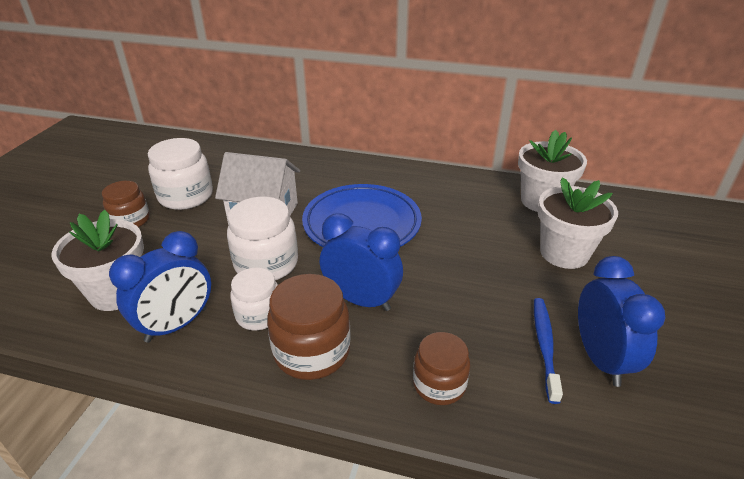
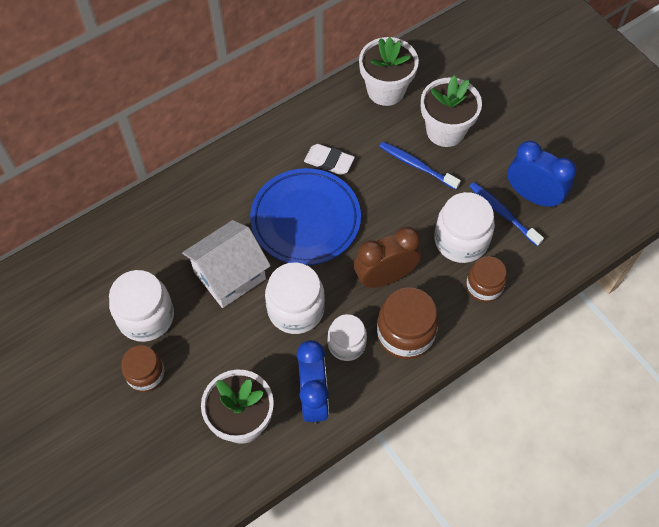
camera: 50 degrees left, 25 degrees up
(361, 300) = (385, 277): blue clock -> brown clock
(432, 208) = (329, 161): none -> white eraser
(469, 331) = (461, 240): none -> white jar
(502, 255) = (416, 165): none -> blue toothbrush

